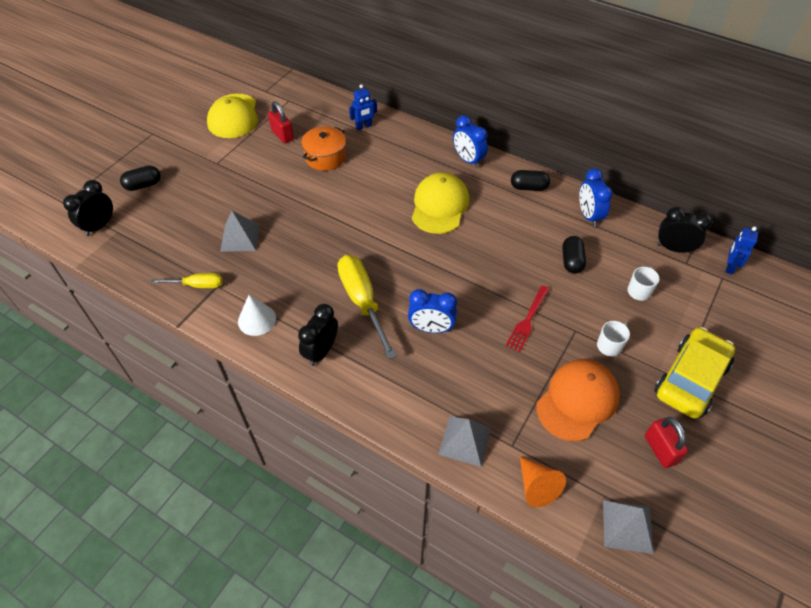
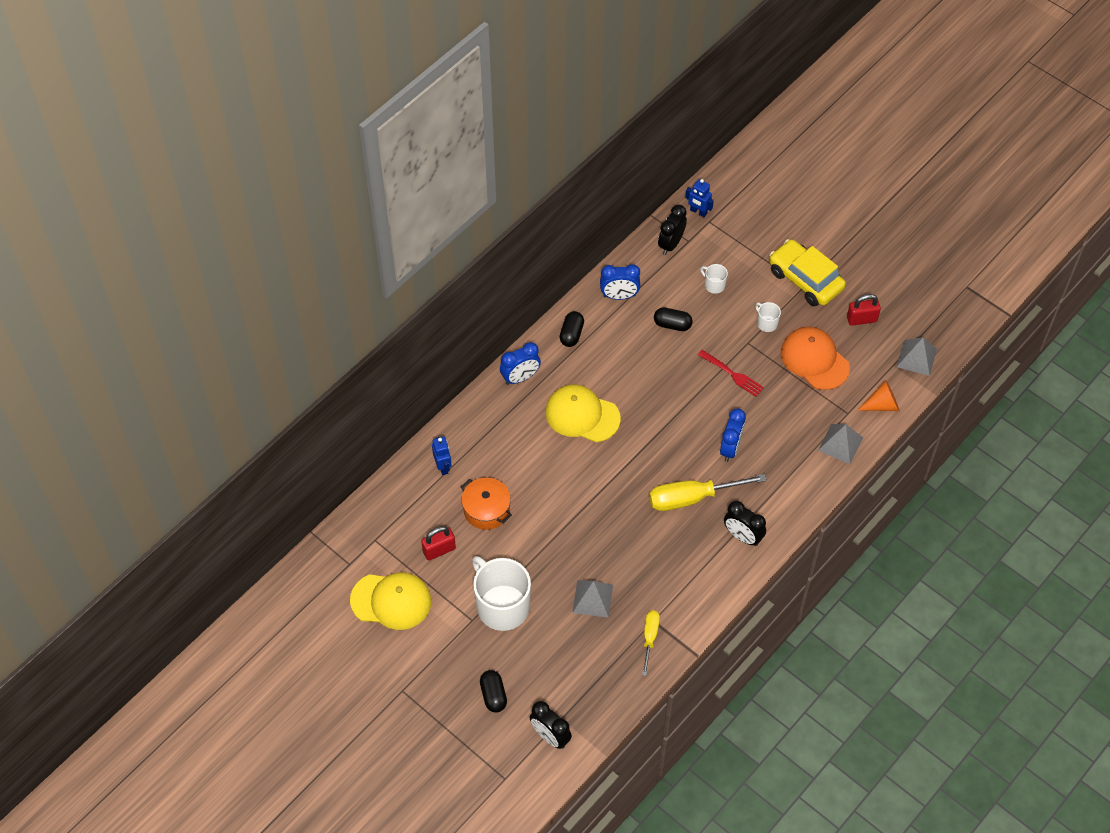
camera: 80 degrees left, 5 degrees up
(230, 179) = (502, 606): none -> white mug
(257, 319) = (700, 587): white cone -> none

